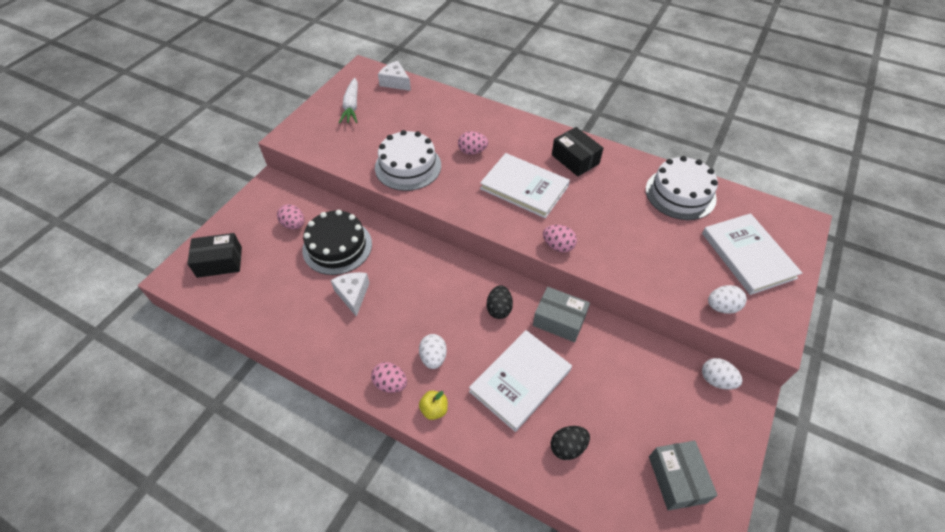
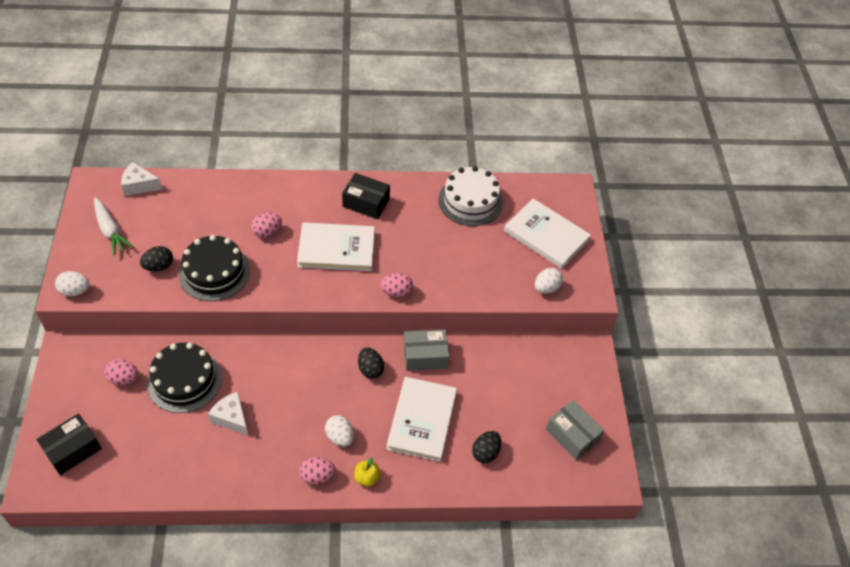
camera: 35 degrees left, 0 degrees up
(368, 145) = (159, 266): none -> black egg
(408, 166) = (214, 272): white cake -> black cake
(716, 380) = (565, 347): white egg -> white egg (75, 291)

